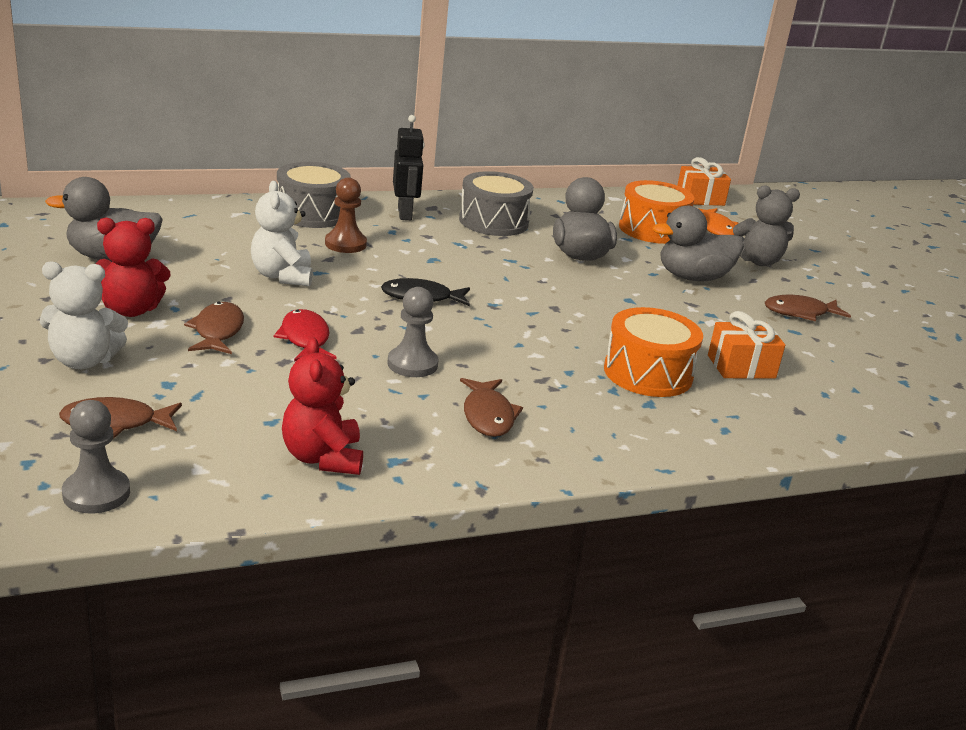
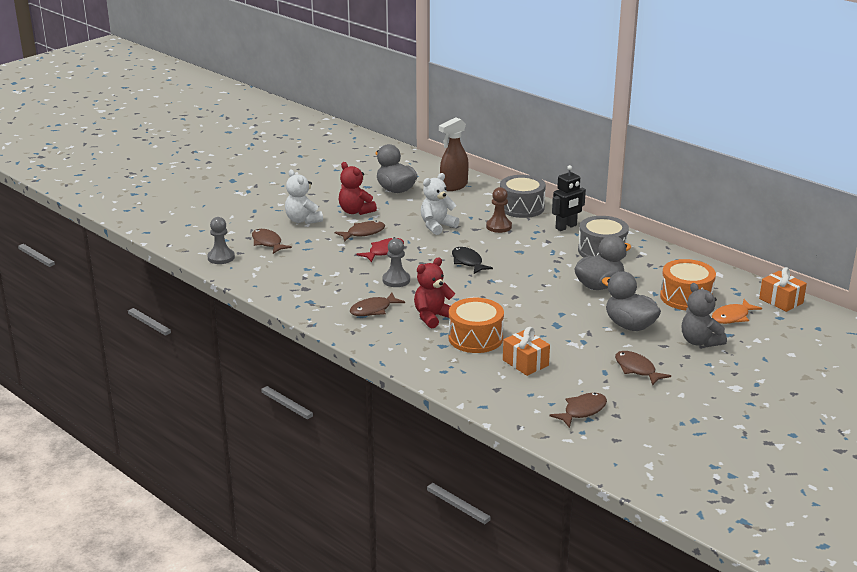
camera: 65 degrees right, 0 degrees up
(176, 223) = (453, 186): none -> brown spray bottle
(323, 458) = (293, 287): red teddy bear -> red teddy bear (433, 317)
(883, 378) = (582, 411): none -> brown fish

